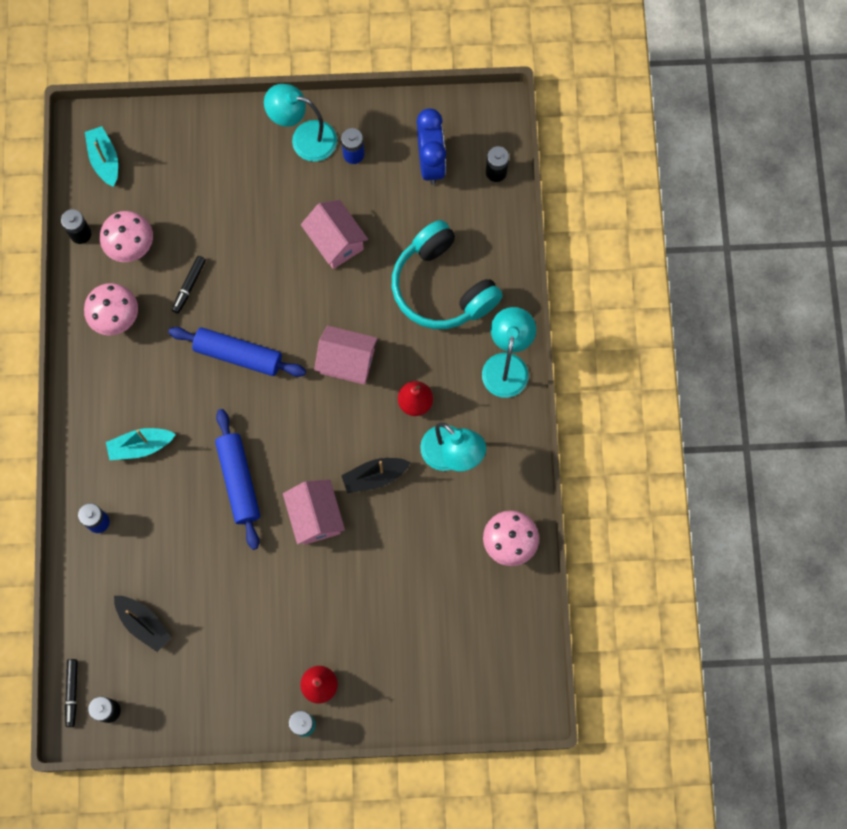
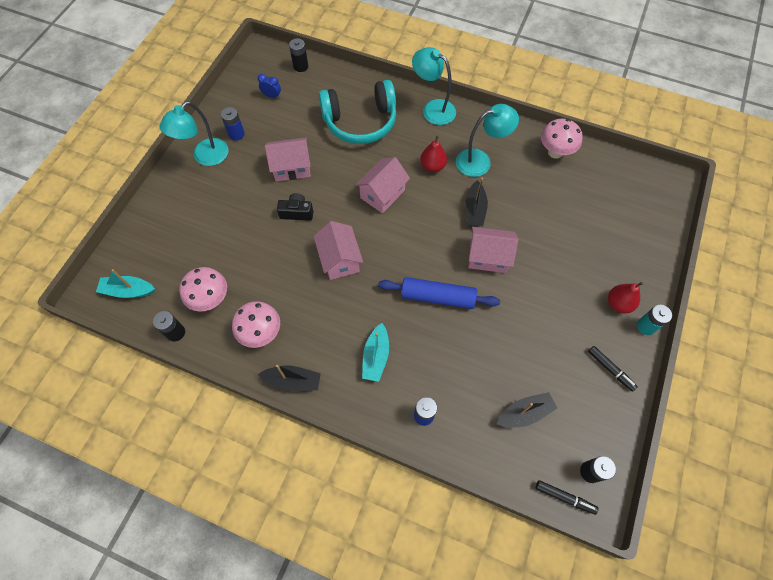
camera: 65 degrees left, 10 degrees down
(79, 376) = (293, 381): none -> black boat
(189, 286) = (267, 271): black marker -> black marker (610, 369)
(238, 355) = (340, 259): blue rolling pin -> pink house
(277, 279) = (297, 212): none -> black camera
(431, 163) = (272, 96): blue clock -> blue clock, size x0.49

